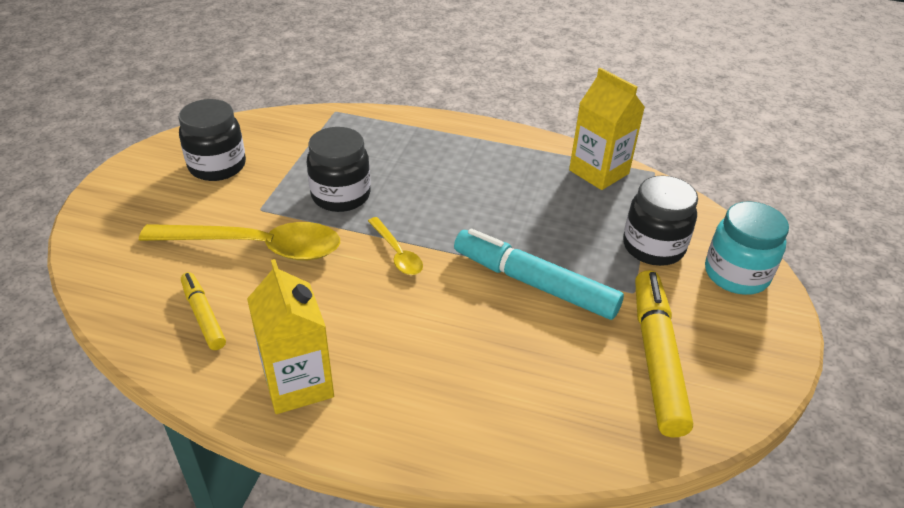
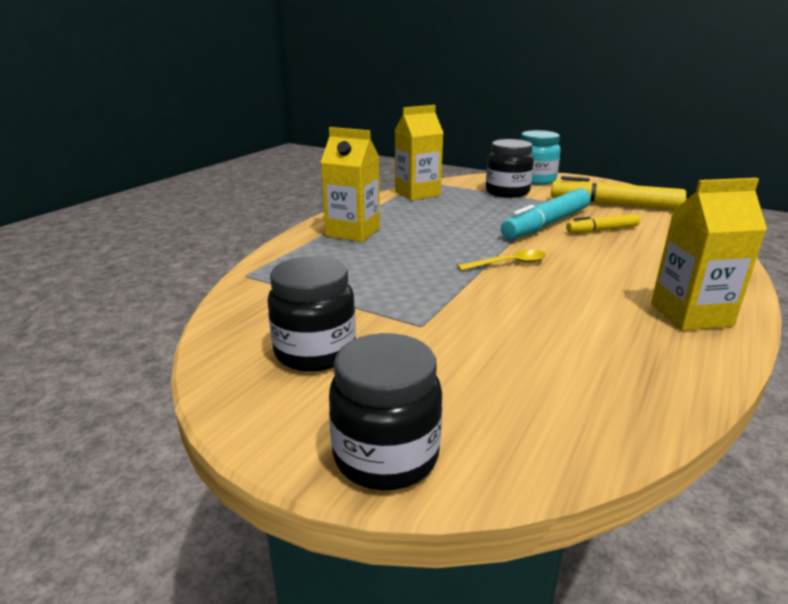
camera: 75 degrees left, 15 degrees down
(203, 315) = (612, 363): yellow marker -> yellow marker (602, 230)
(256, 247) = (492, 329): yellow spoon -> none
(341, 196) = (412, 281): black jar -> black jar (386, 456)
(448, 146) = (353, 232): none -> yellow carton

